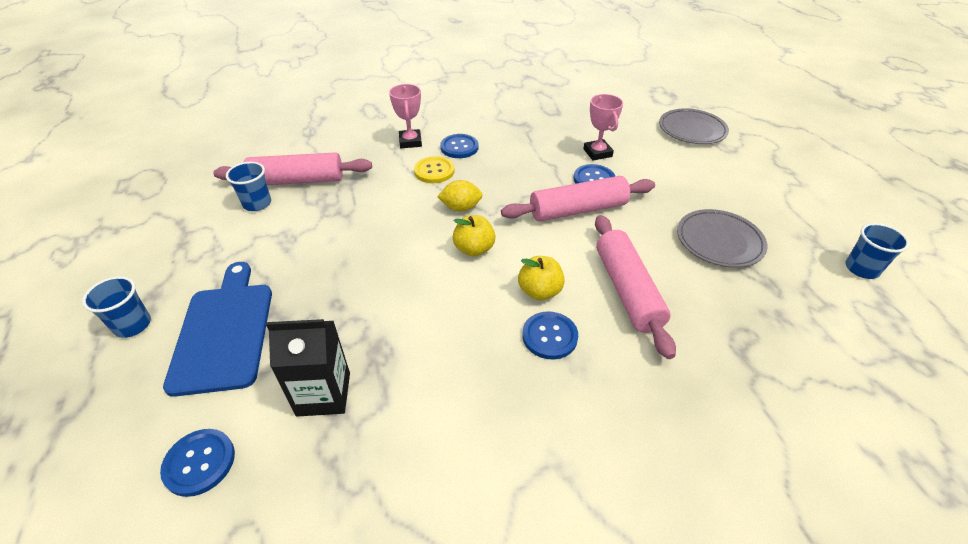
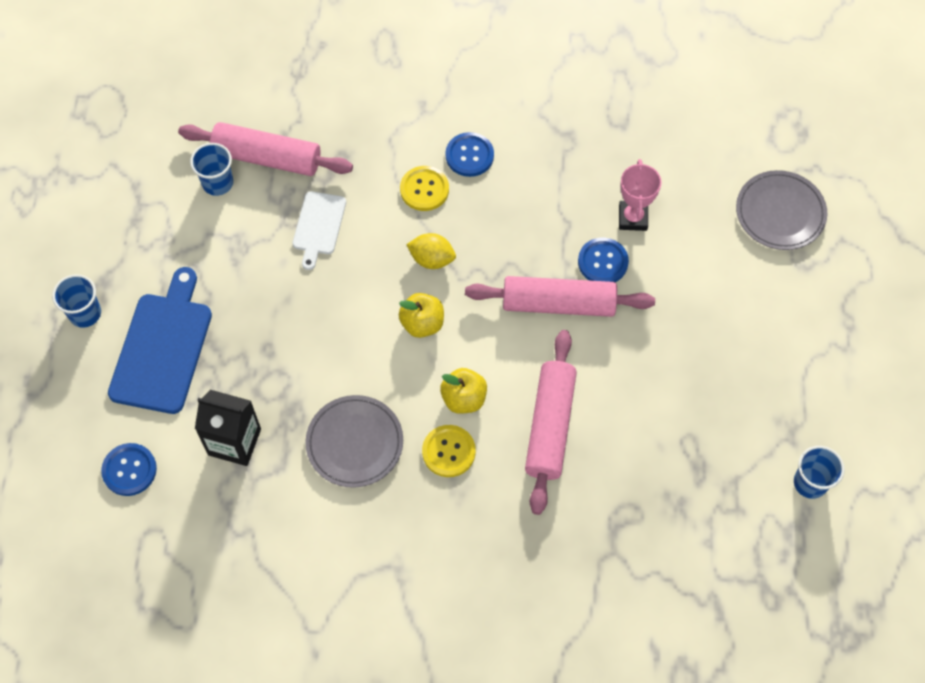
camera: 20 degrees right, 20 degrees up
(355, 210) = (318, 226): none -> white cutting board
(410, 142) = (414, 126): pink trophy -> none
(549, 336) = (448, 451): blue button -> yellow button
(719, 241) = (685, 398): grey plate -> grey plate (355, 443)

